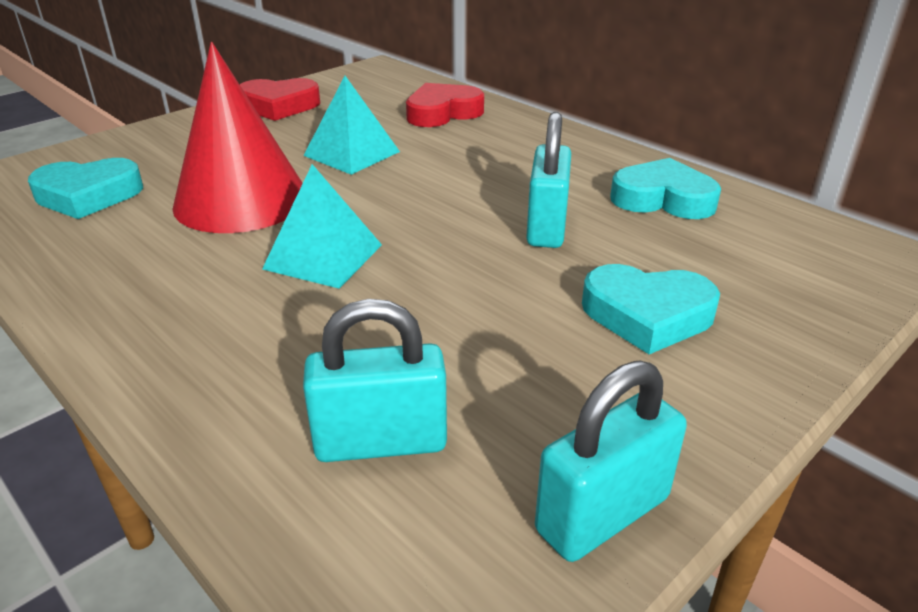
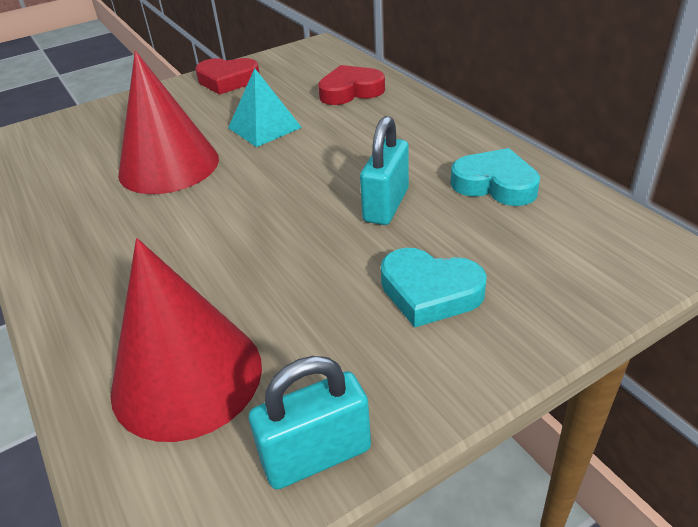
camera: 15 degrees right, 5 degrees up
(88, 195) = (67, 155): turquoise heart -> none
(323, 256) = (208, 219): turquoise pyramid -> none
(380, 442) = (187, 377): turquoise padlock -> red cone

